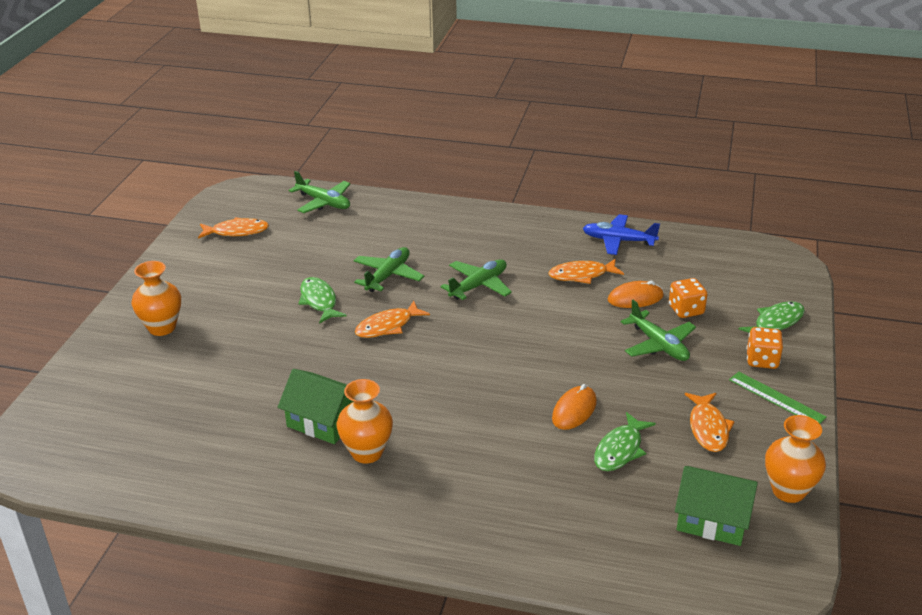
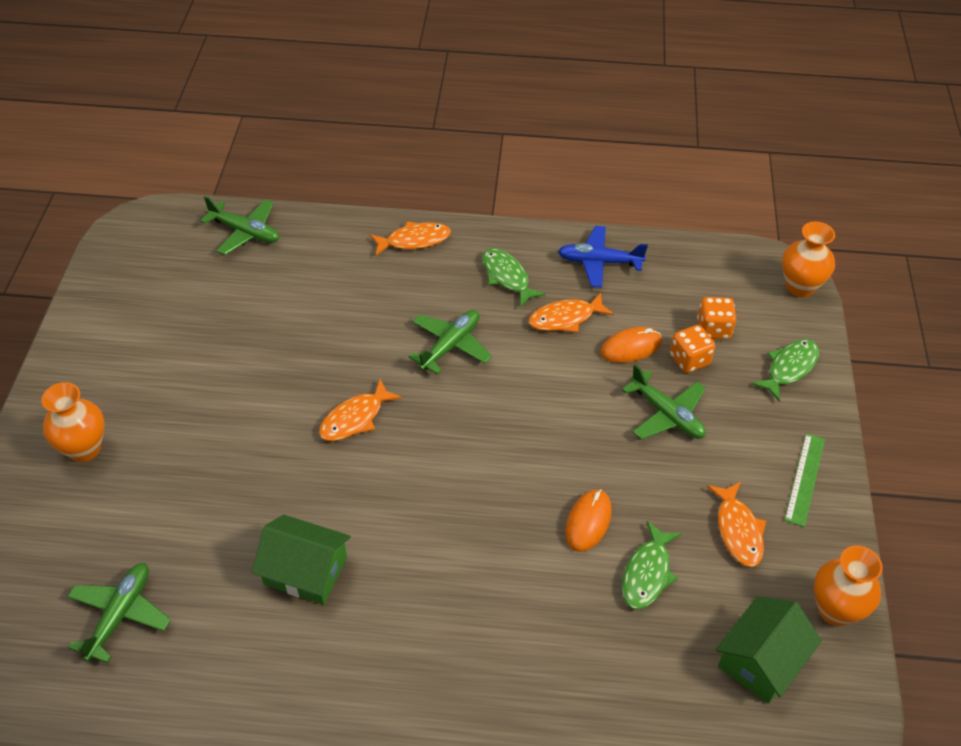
camera: 10 degrees left, 15 degrees up
(237, 231) = (147, 288): orange fish -> orange fish (414, 240)
(319, 301) = (267, 388): green fish -> green fish (507, 277)
(367, 452) = (364, 612): orange vase -> orange vase (800, 287)
(388, 276) = (342, 341): green plane -> green plane (120, 615)
(712, 519) = (761, 660): green house -> green house turned 60 degrees counterclockwise
(762, 360) = (782, 425): orange dice -> orange dice (713, 329)
(776, 398) = (804, 479): green ruler -> green ruler turned 75 degrees clockwise

